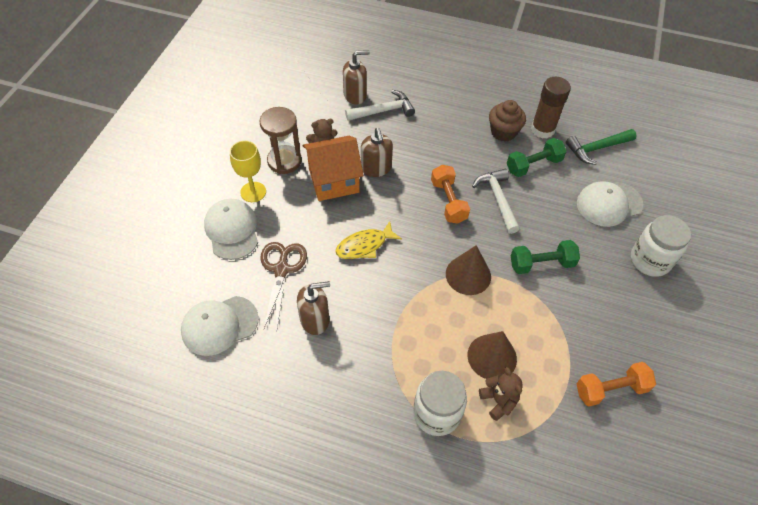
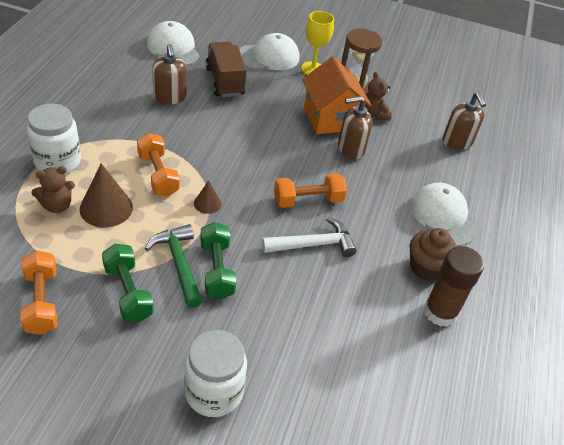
camera: 85 degrees right, 10 degrees down
(281, 269) = (225, 81): brown scissors -> brown truck
(364, 245) = (249, 132): yellow fish -> none
(383, 111) = (438, 162): white hammer -> none
(438, 318) = (158, 175): none -> orange dumbbell
(468, 275) = (207, 203): brown cone -> brown cone, size x0.55
(533, 165) = (373, 290): green dumbbell -> green dumbbell (128, 292)
(596, 148) = (415, 373): green hammer -> green hammer (179, 263)
(609, 204) = (311, 364): white cap -> white cap (442, 217)

